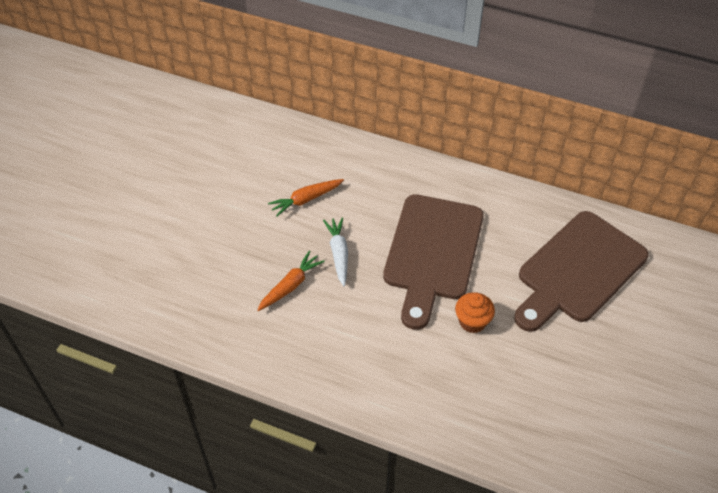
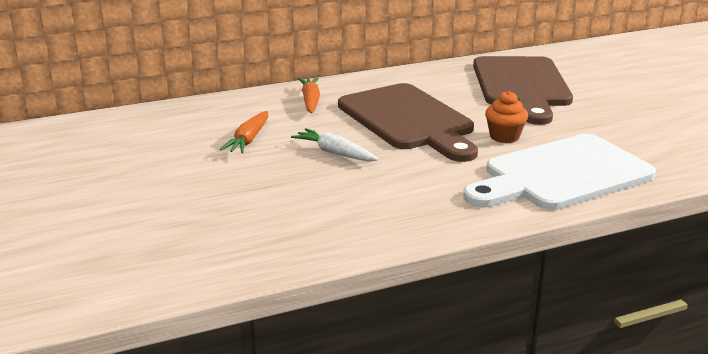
camera: 45 degrees left, 25 degrees down
(290, 286) = (326, 187): orange carrot -> orange carrot (310, 101)
(450, 393) = (561, 175): none -> white cutting board

